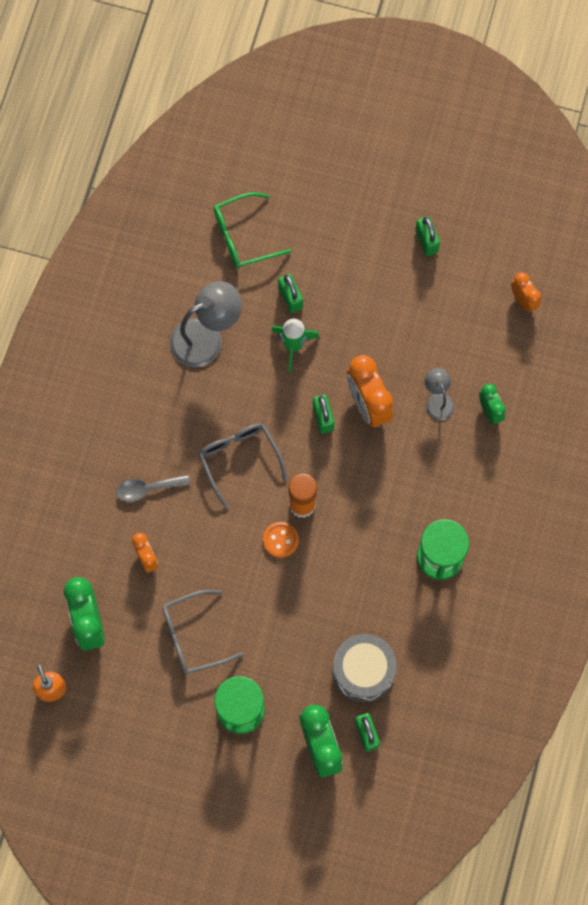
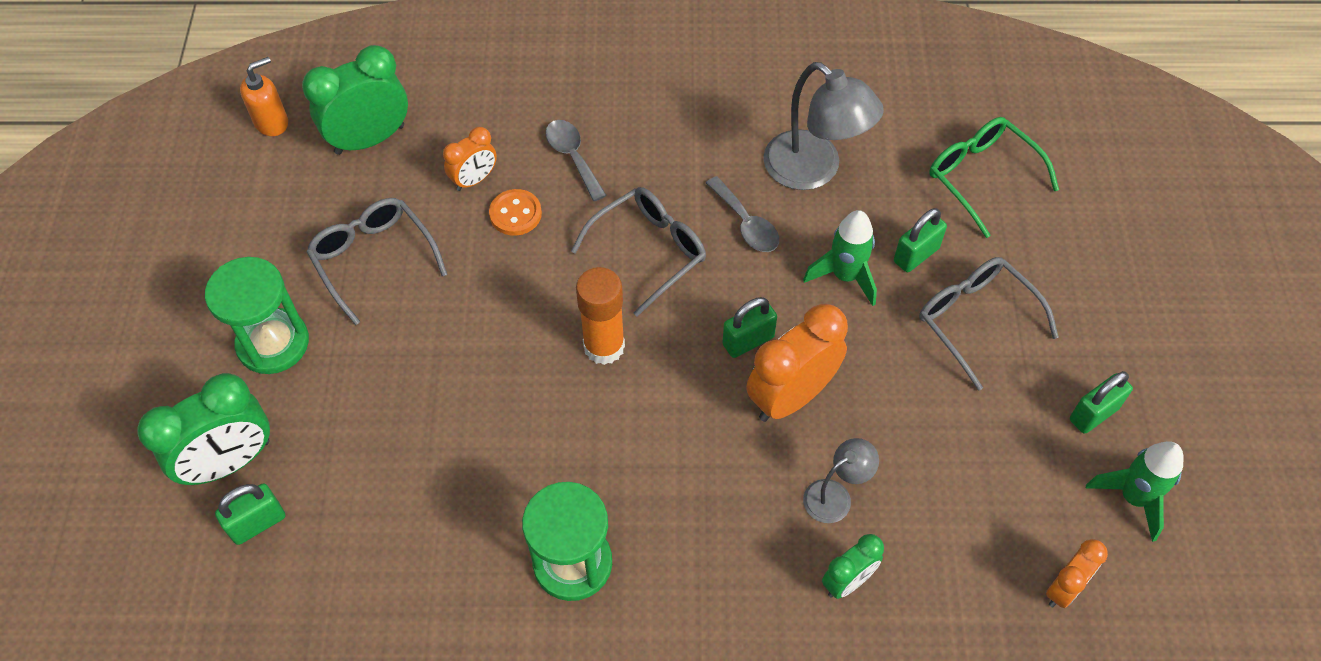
camera: 75 degrees right, 15 degrees down
(235, 393) = (746, 223): none -> grey spoon
(280, 540) = (542, 332): orange button -> orange button (515, 214)
(347, 281) = (976, 321): none -> grey glasses
(363, 671) = (360, 494): grey drum -> none
(482, 242) = (1133, 498): none -> green rocket

